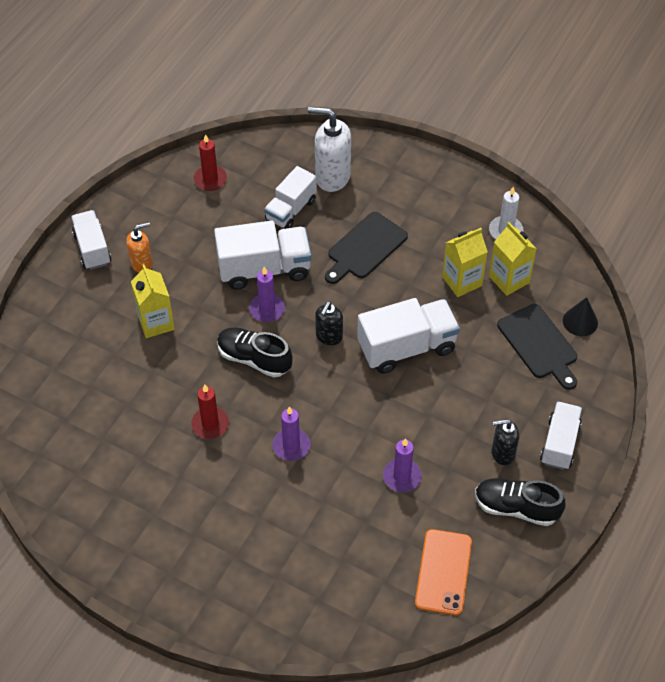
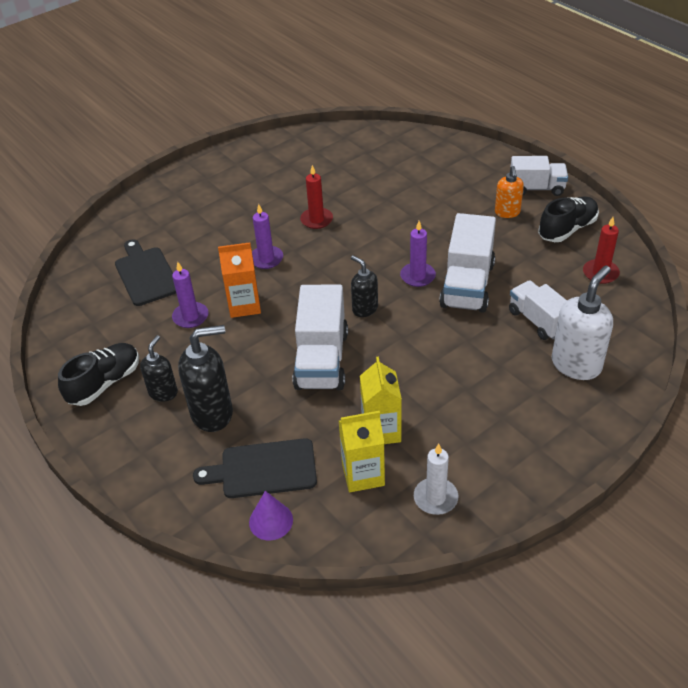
camera: 115 degrees right, 10 degrees down
(156, 322) = (437, 209): yellow carton -> none
(254, 359) = (367, 257): black shoe -> black shoe (567, 229)
(365, 248) = (463, 364): black cutting board -> black cutting board (146, 274)
(366, 436) = (244, 305): none -> orange carton
(443, 572) = (89, 317): orange phone -> none
(505, 404) = (212, 413): none -> black soap dispenser
(559, 443) = (142, 441): white truck -> none
(580, 321) = (271, 521): black cone -> purple cone

